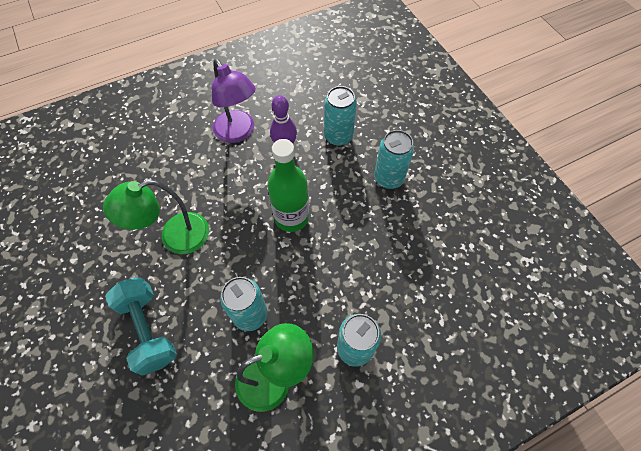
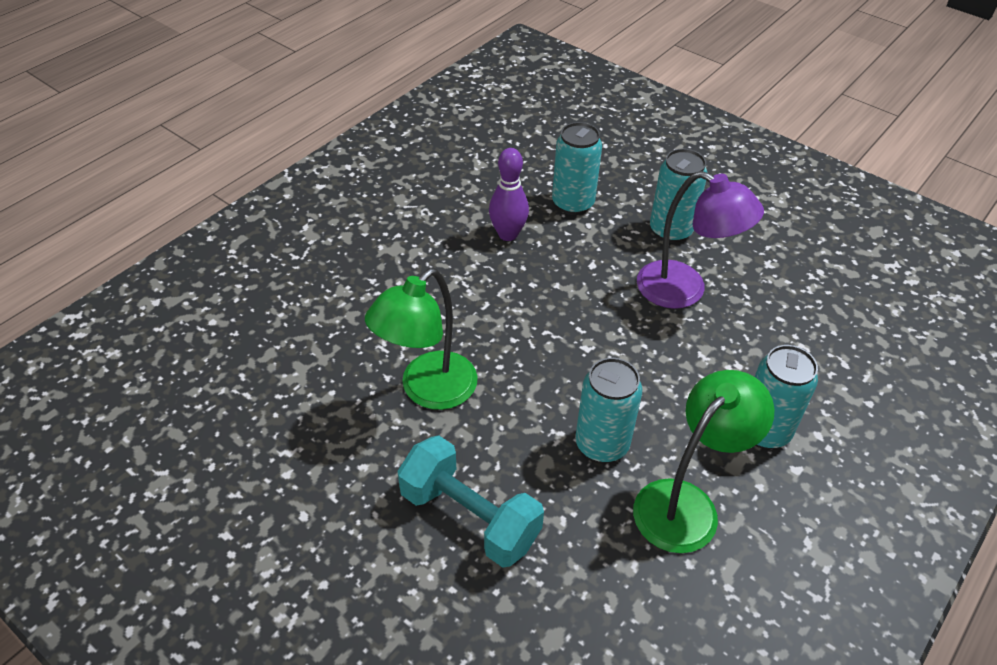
camera: 25 degrees left, 15 degrees down
(238, 133) = (431, 238): purple lamp -> purple lamp (684, 290)
(291, 217) = (576, 313): green bottle -> none

